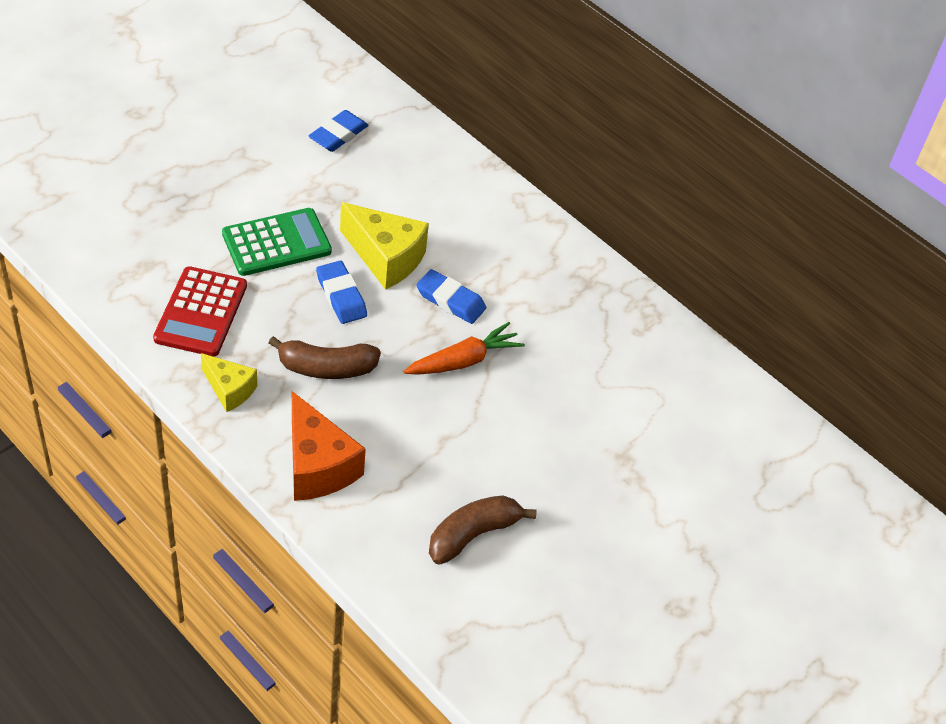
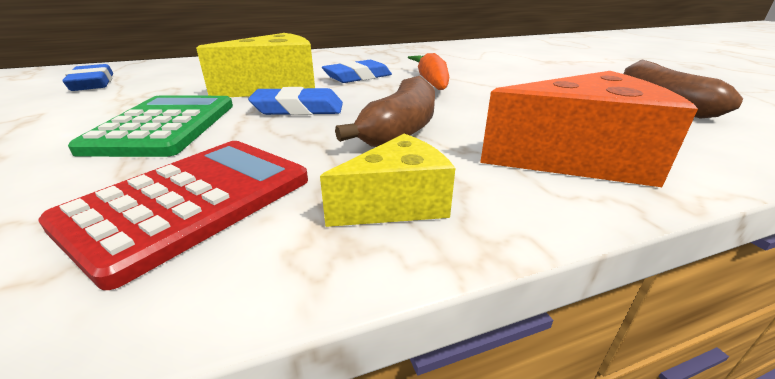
camera: 60 degrees left, 20 degrees down
(201, 312) = (191, 201): red calculator -> red calculator turned 90 degrees counterclockwise

